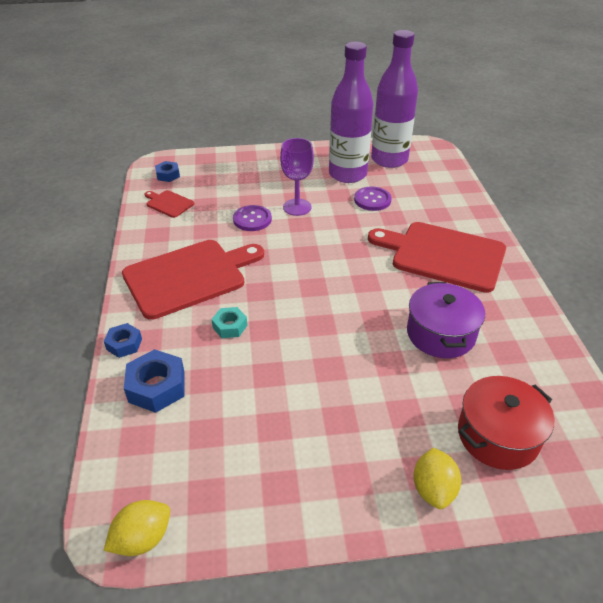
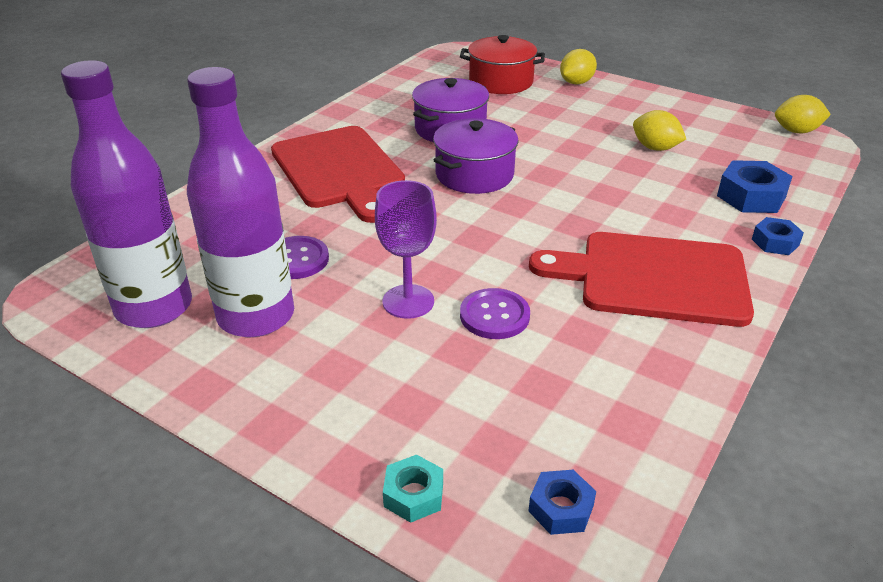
camera: 140 degrees left, 5 degrees down
(168, 203) = (608, 422): red cutting board -> none
(230, 326) = (642, 209): turquoise nut -> turquoise nut (413, 495)
(267, 409) = (655, 148): none -> yellow lemon
(365, 297) = (474, 174): none -> purple pot

